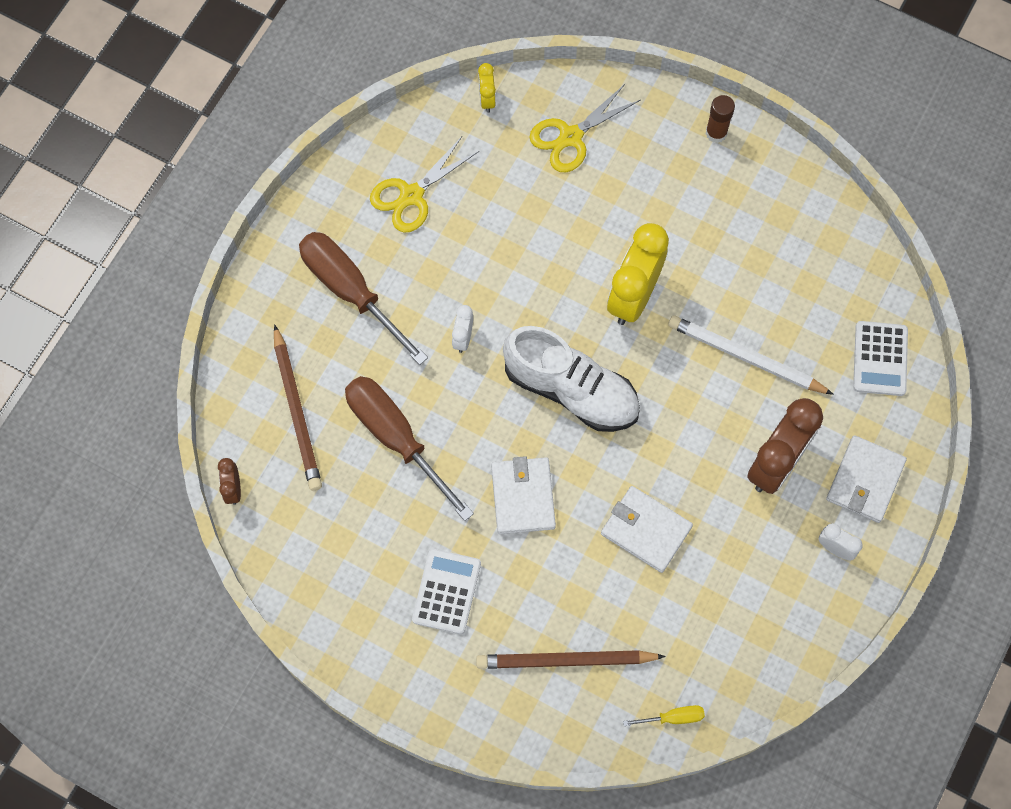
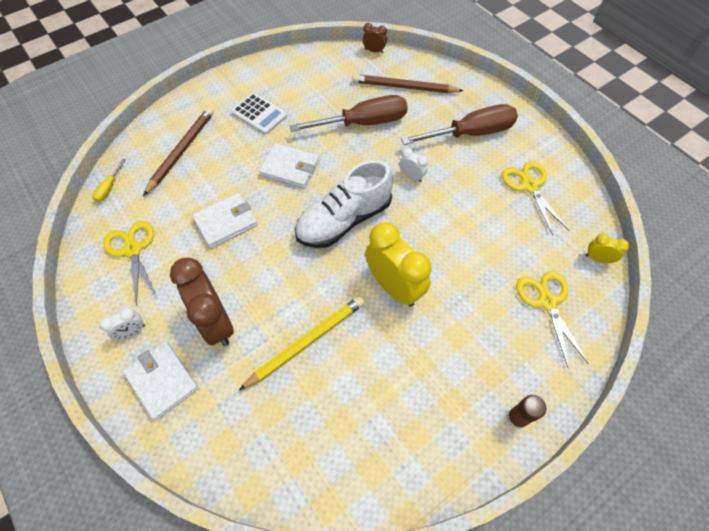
camera: 115 degrees right, 10 degrees down
(741, 620) = (132, 250): none -> yellow scissors
(746, 357) = (306, 342): white pencil -> yellow pencil
(880, 359) = (247, 450): white calculator -> none

